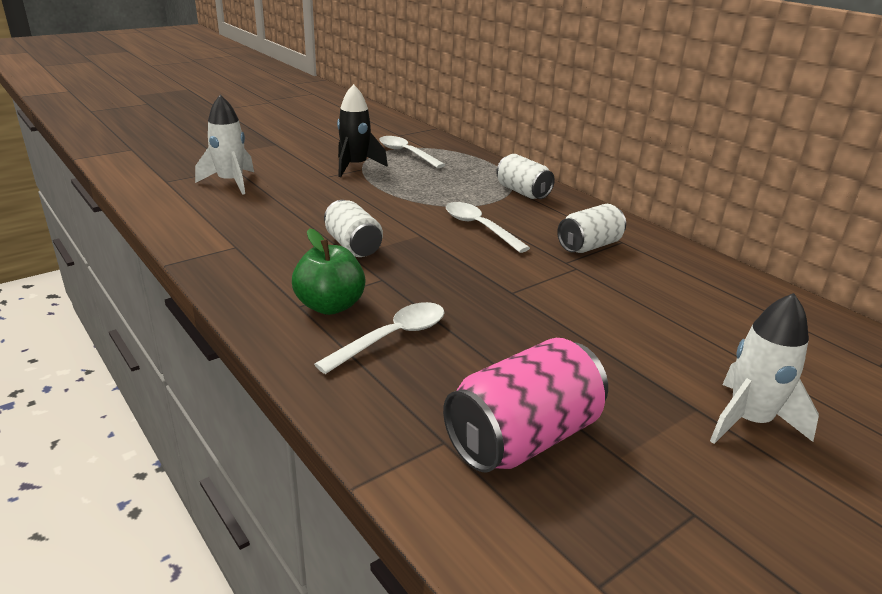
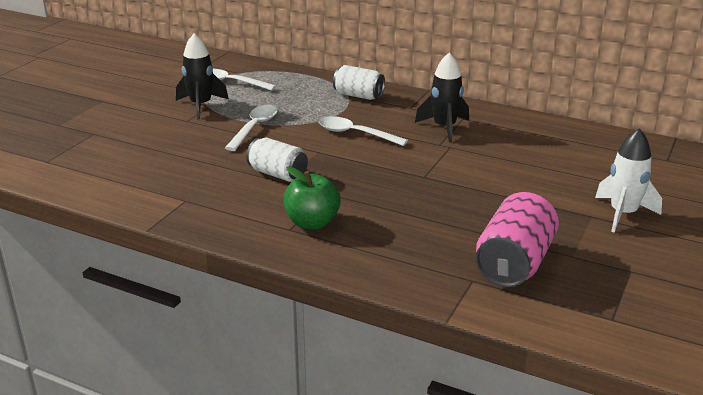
camera: 25 degrees left, 0 degrees up
(231, 182) = (109, 147): white rocket -> none
(392, 338) = (378, 231): white spoon -> white spoon (254, 128)
(589, 246) = (444, 128): white can -> black rocket

